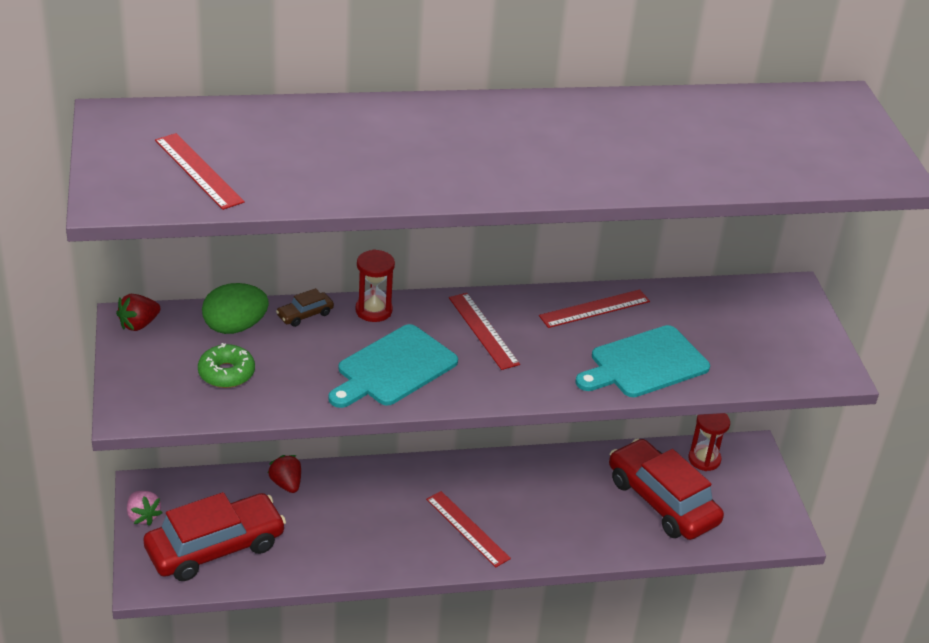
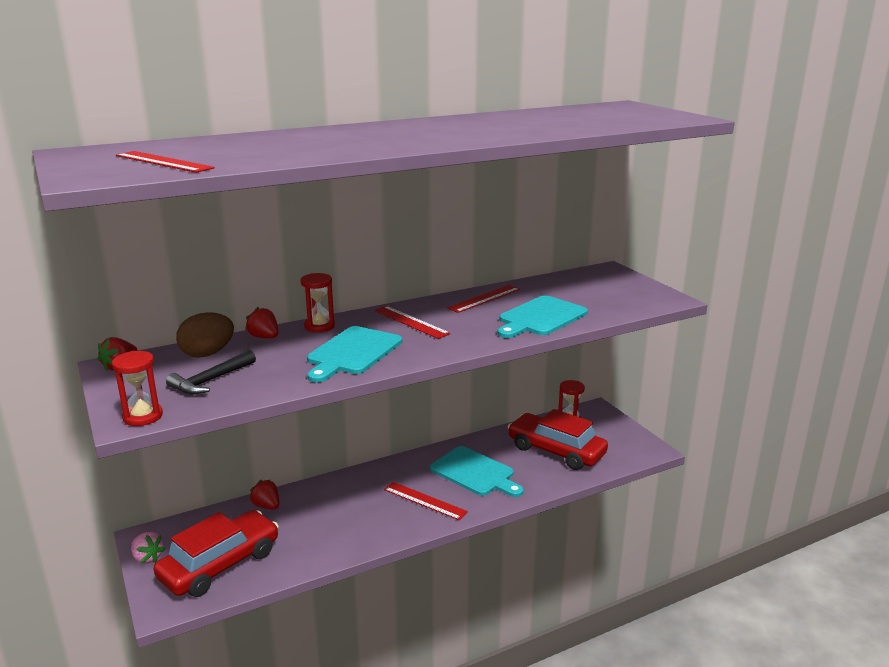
camera: 15 degrees left, 15 degrees down
(145, 411) = (143, 416): none -> red hourglass
(226, 373) = (211, 380): green donut -> black hammer
(235, 327) = (207, 354): green egg -> brown egg
(305, 314) = (264, 337): brown car -> red strawberry
(544, 505) = (475, 473): none -> turquoise cutting board

